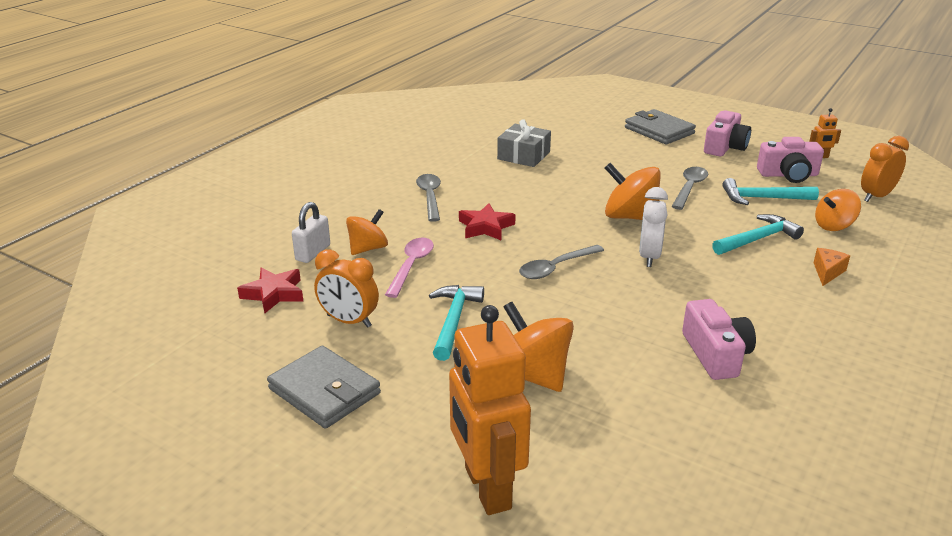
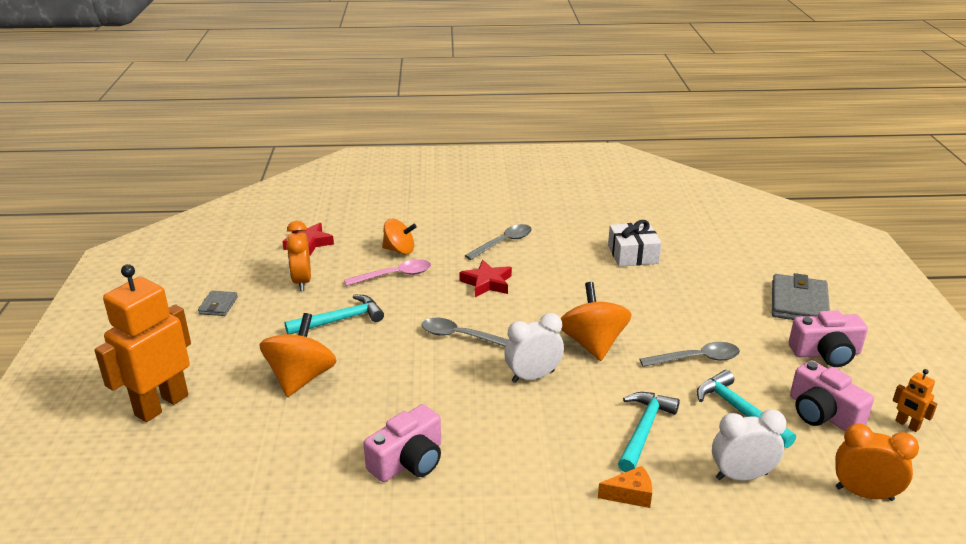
camera: 55 degrees right, 0 degrees up
(313, 253) = (371, 234): white padlock -> none
(324, 391) = (218, 305): grey wallet -> grey wallet, size x0.53
(523, 155) = (633, 254): grey gift -> white gift
(757, 239) = (643, 430): turquoise hammer -> turquoise hammer turned 90 degrees counterclockwise
(833, 226) = (741, 476): orange spinning top -> white clock

